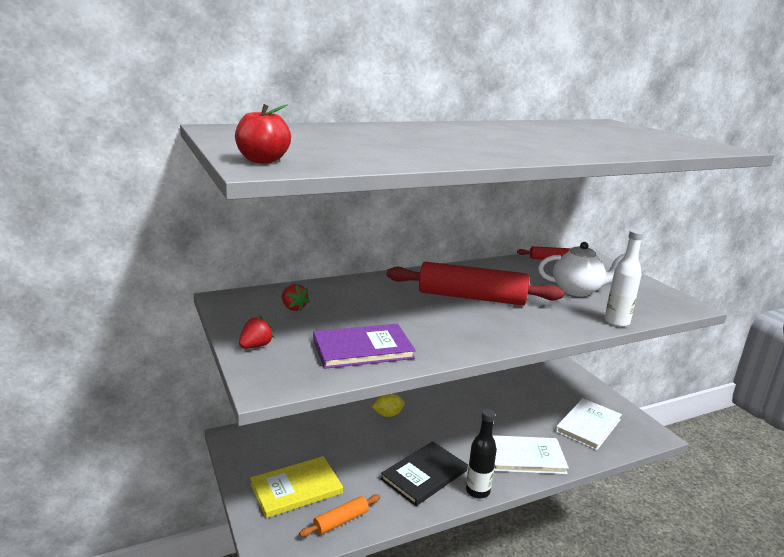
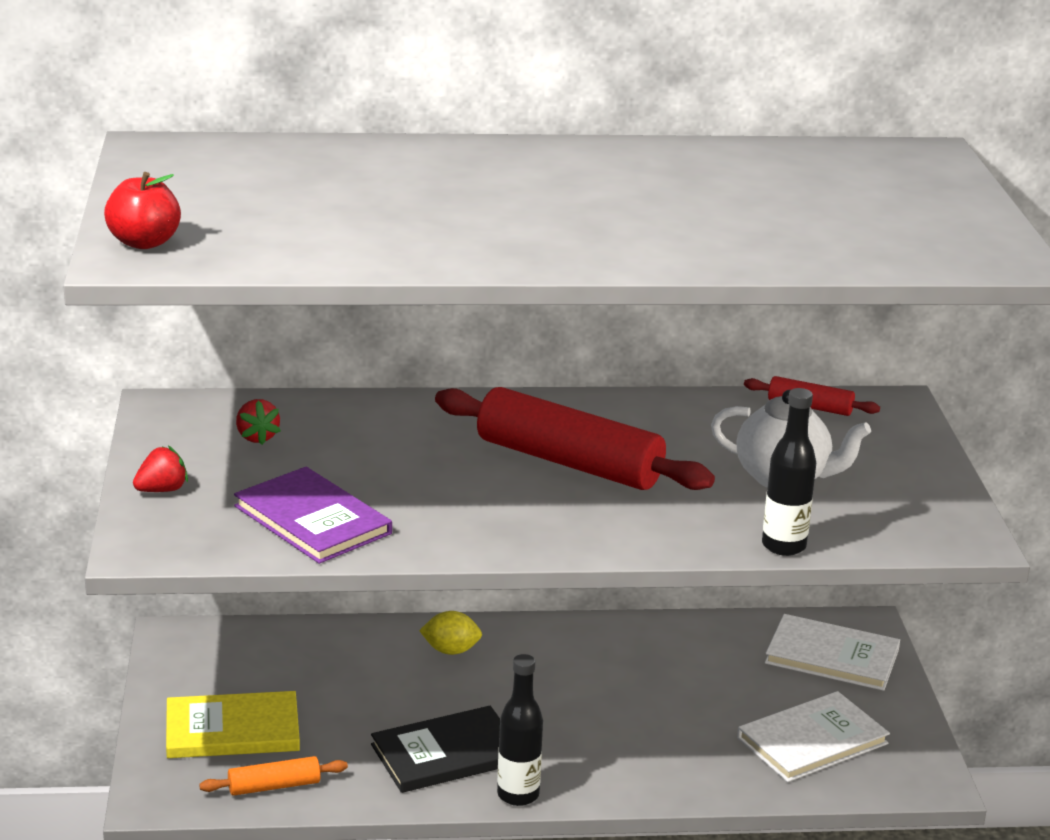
camera: 20 degrees right, 5 degrees up
(363, 349) = (312, 520): purple book -> purple book turned 45 degrees clockwise
(525, 457) = (644, 765): white book -> white book (832, 656)
(616, 322) = (783, 546): white bottle -> black bottle

